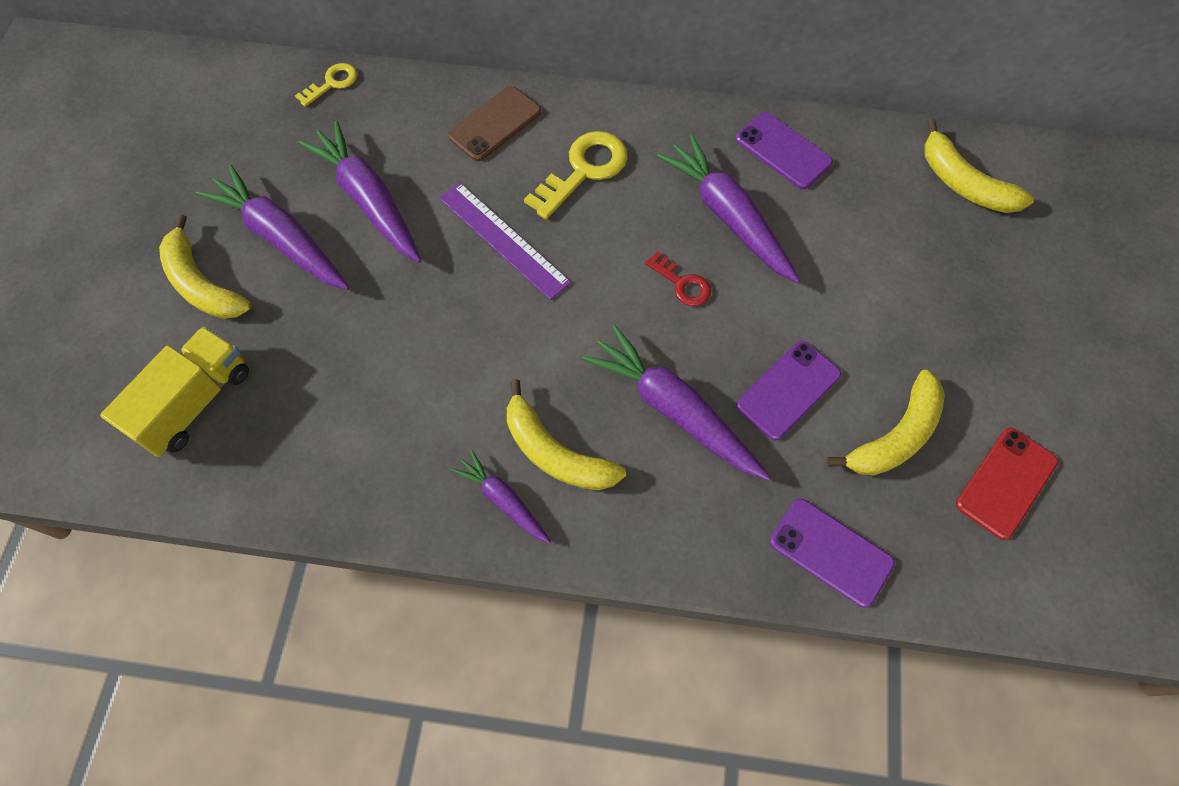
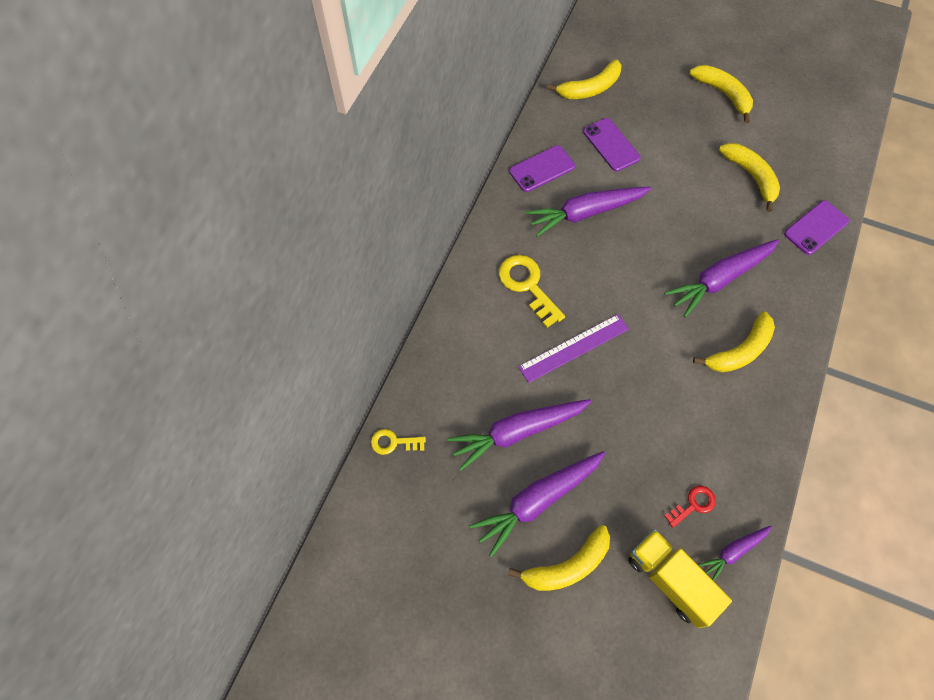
camera: 75 degrees left, 0 degrees up
(332, 83) = (393, 442): yellow key -> yellow key turned 60 degrees counterclockwise
(494, 124) = (470, 333): brown phone -> none
(503, 500) = (768, 387): purple carrot -> purple carrot (733, 552)
(682, 283) = (631, 251): red key -> red key (693, 505)
(788, 390) = (715, 217): purple phone -> purple phone (611, 145)
(1006, 483) = (784, 138): red phone -> none
(1054, 373) = (723, 94): none -> yellow banana

